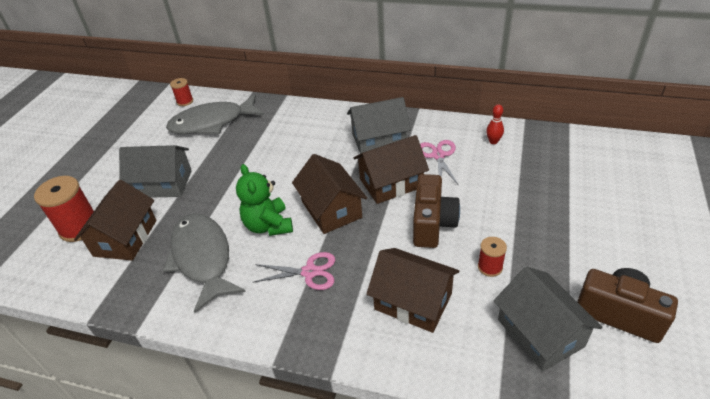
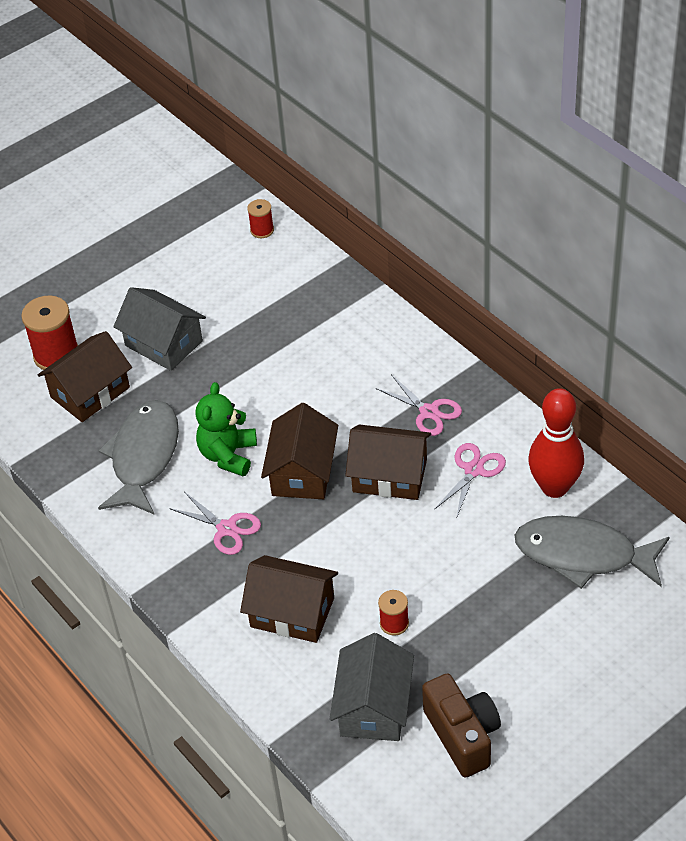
camera: 35 degrees right, 5 degrees up
(212, 123) = (269, 282): grey fish -> grey fish (583, 555)
(379, 140) = (429, 412): grey house -> pink scissors
(413, 301) = (292, 612): brown house -> brown house turned 45 degrees counterclockwise
(432, 224) = (385, 547): brown camera -> none
(493, 141) = (554, 487): red bowling pin -> red bowling pin, size x2.30

